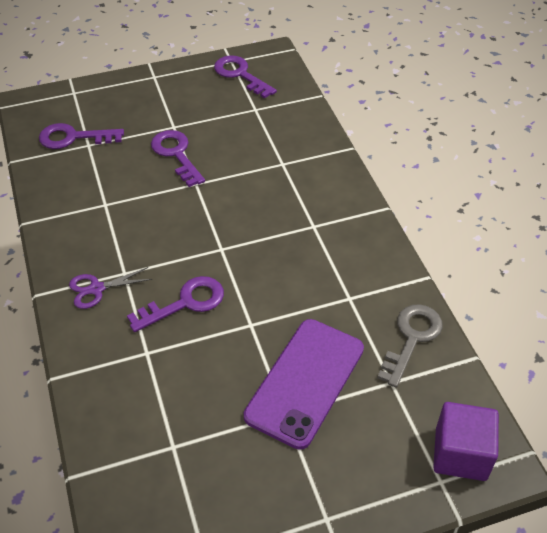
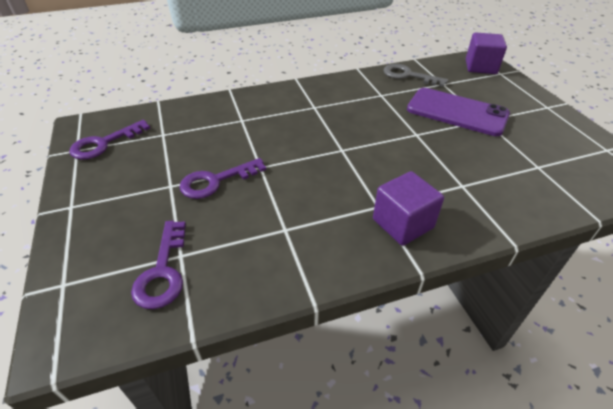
camera: 90 degrees left, 5 degrees down
(96, 289) = (402, 223): purple scissors -> purple cube
(185, 303) = (404, 166): purple key -> none

